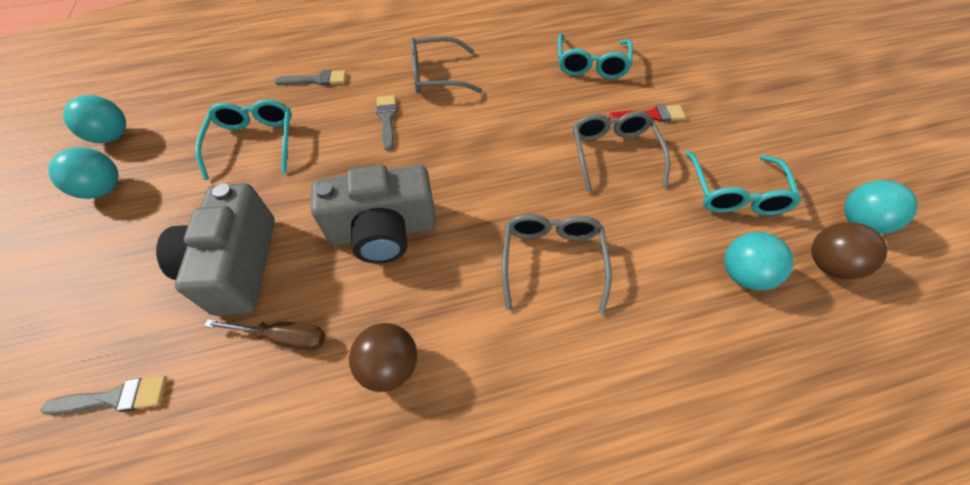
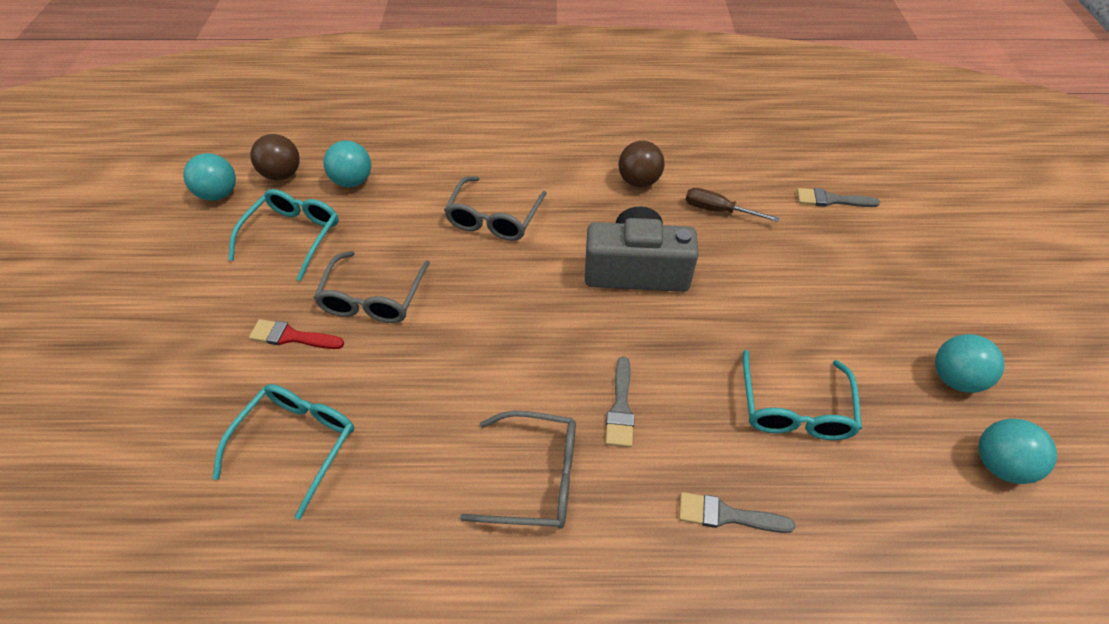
camera: 165 degrees left, 5 degrees down
(237, 265) = (771, 268): grey camera -> none

